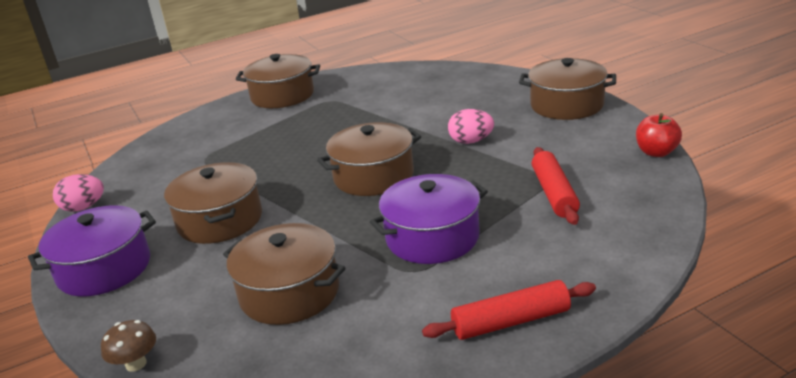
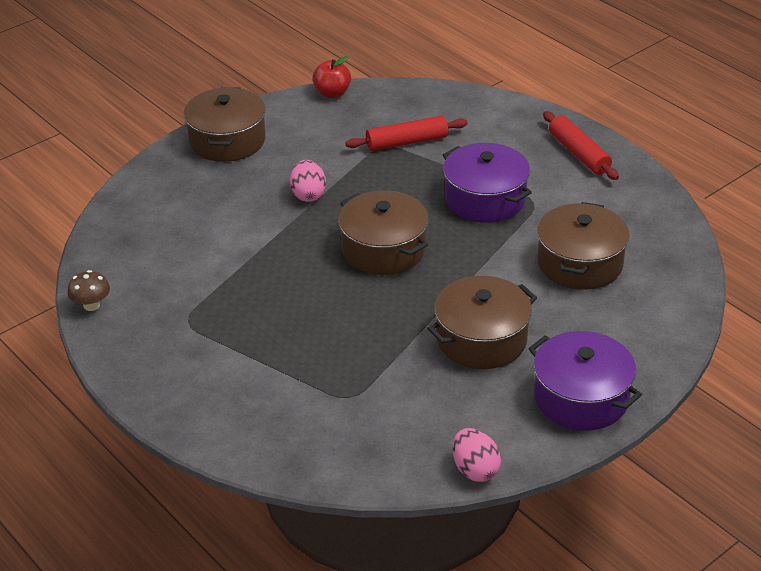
camera: 105 degrees left, 10 degrees up
(136, 364) = (690, 324): brown mushroom -> brown mushroom (91, 305)
(282, 95) = (161, 373): brown pot -> none

